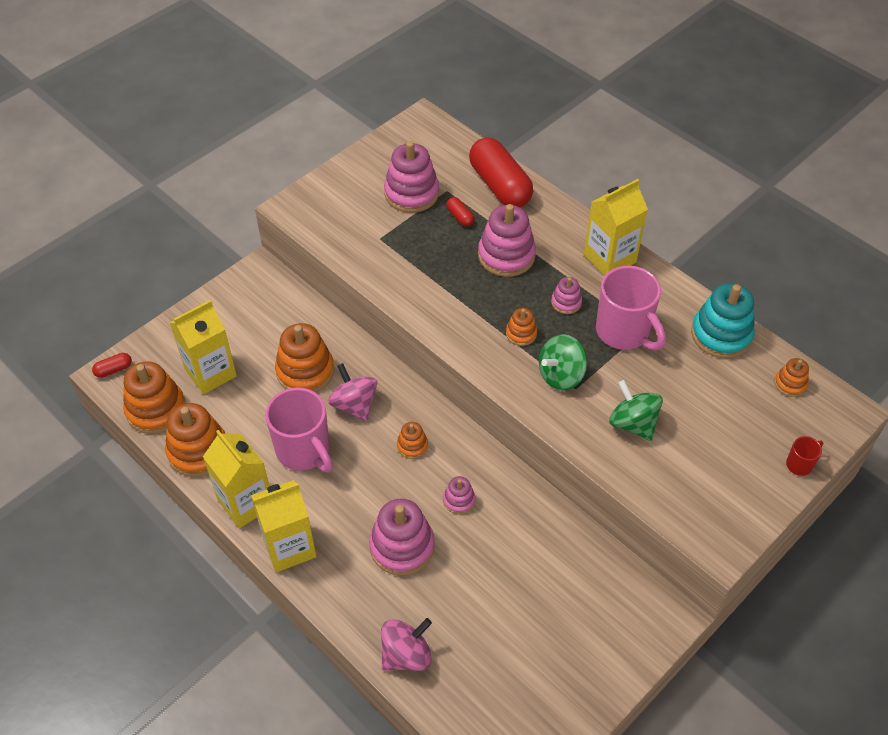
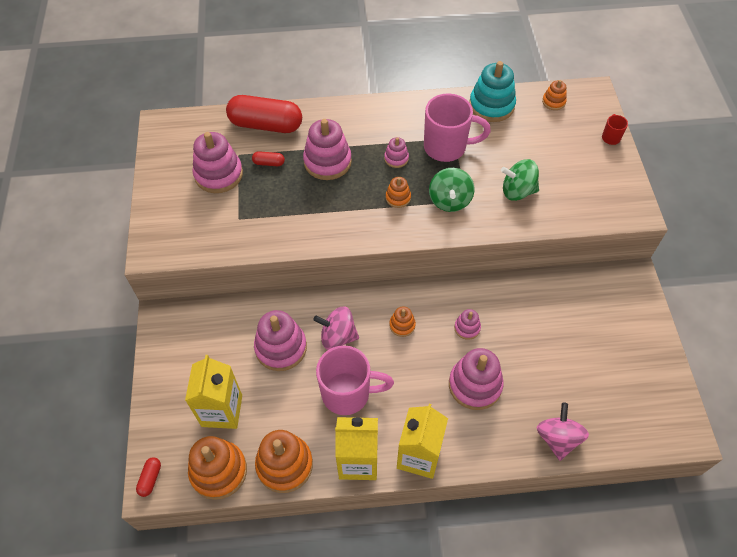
camera: 50 degrees left, 5 degrees up
(305, 371) = (281, 348): orange stacking toy -> pink stacking toy
(609, 258) = (384, 114): yellow carton -> none

